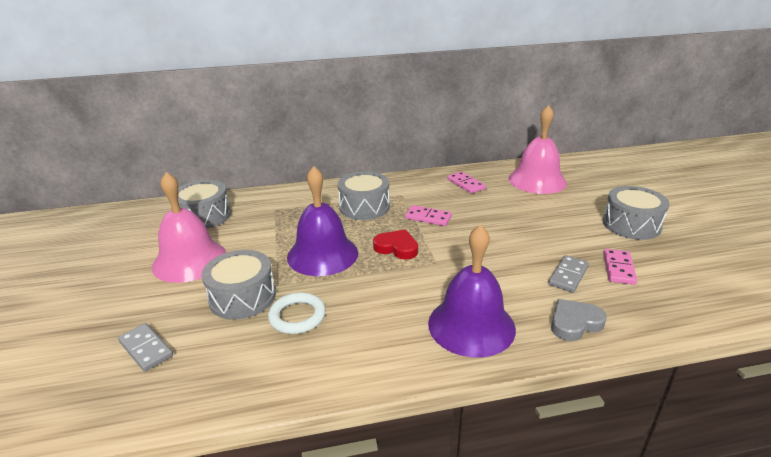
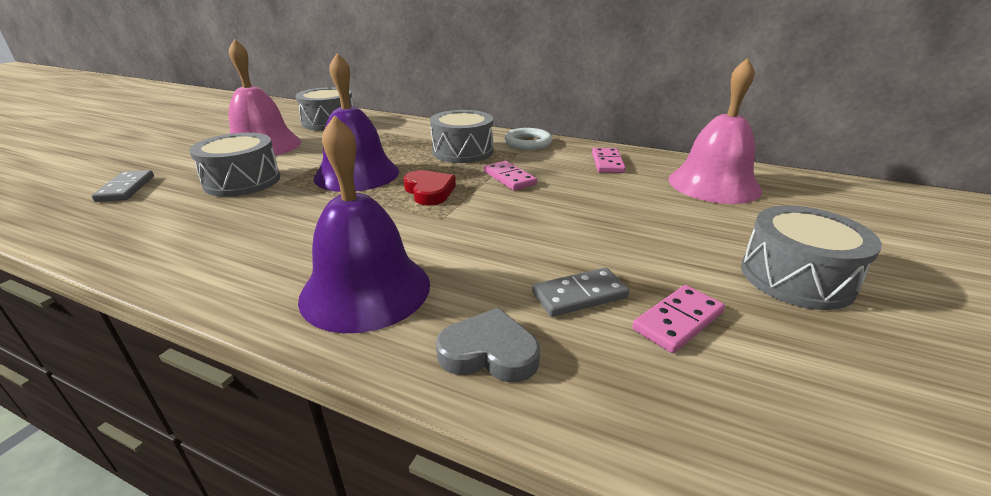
camera: 35 degrees right, 0 degrees up
(297, 316) = (247, 210): white ring -> white ring (528, 142)

